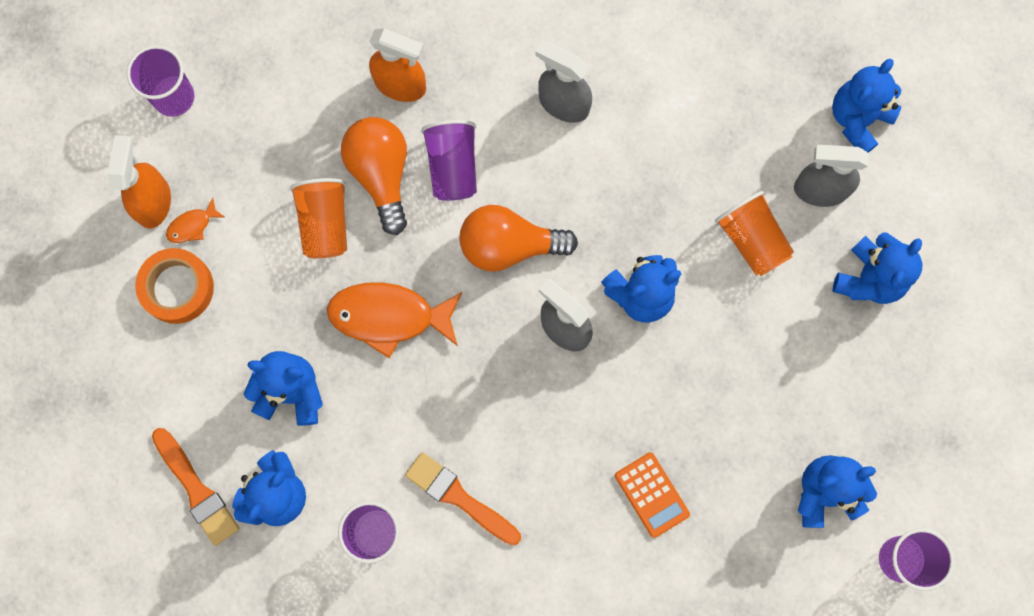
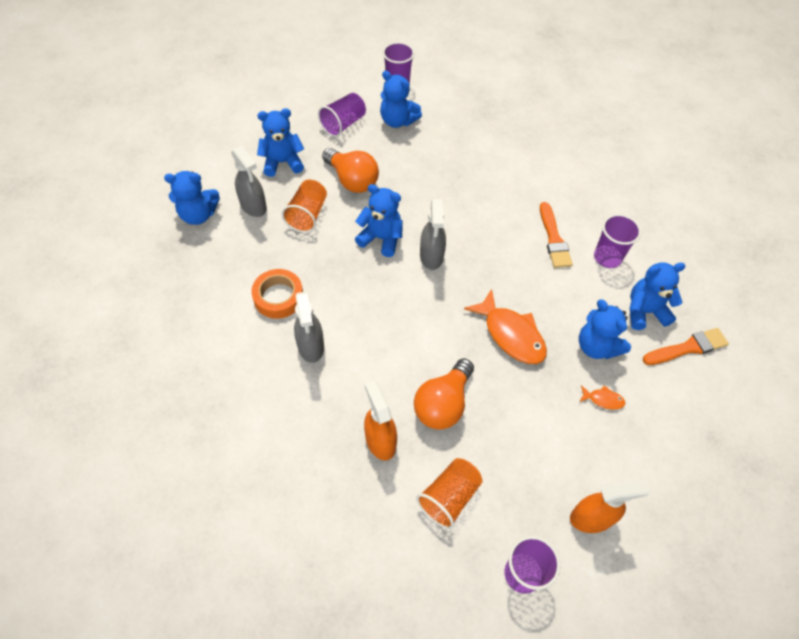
camera: 135 degrees left, 20 degrees down
(153, 202) = (592, 518): orange spray bottle -> orange spray bottle turned 150 degrees counterclockwise
(177, 288) = (618, 454): orange tape -> orange tape (278, 297)
(192, 225) = (579, 480): orange fish -> orange fish (603, 399)
(197, 490) = (688, 348): orange brush -> orange brush turned 60 degrees clockwise
(325, 224) = (500, 408): orange cup -> orange cup (449, 497)
(452, 167) = (401, 371): purple cup -> purple cup (343, 124)
(509, 246) = (416, 310): orange light bulb -> orange light bulb (352, 180)
(652, 494) = (467, 173): orange calculator -> none

